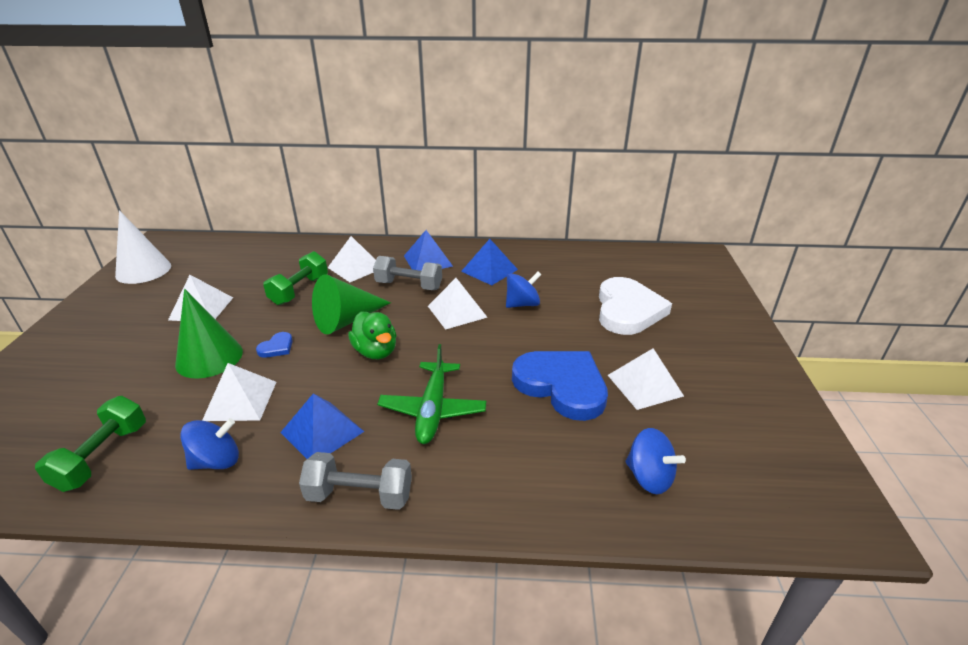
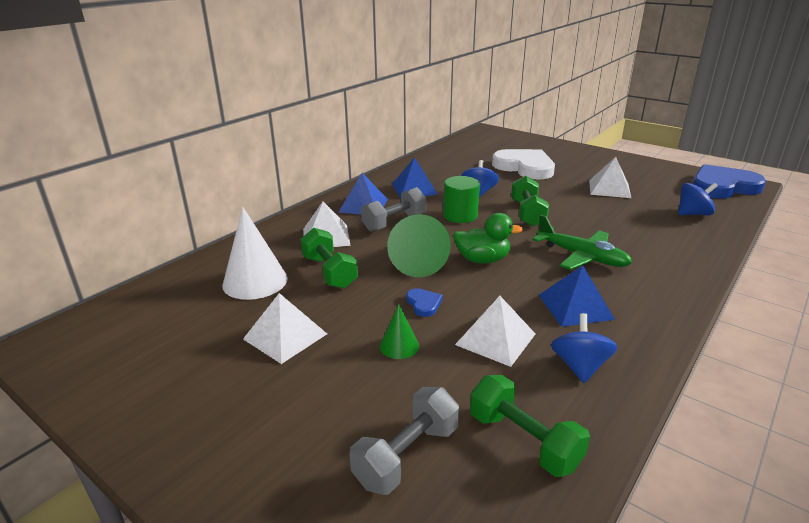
camera: 55 degrees left, 5 degrees down
(143, 270) = (111, 368): white cone -> white cone (255, 281)
(209, 357) = (399, 346): green cone -> green cone, size x0.52
(360, 495) = (662, 307): grey dumbbell -> grey dumbbell (407, 456)
(457, 311) = (460, 215): white pyramid -> green cylinder
(503, 347) = (527, 213): none -> green dumbbell
(562, 386) = (590, 209): blue heart -> blue heart (723, 186)

